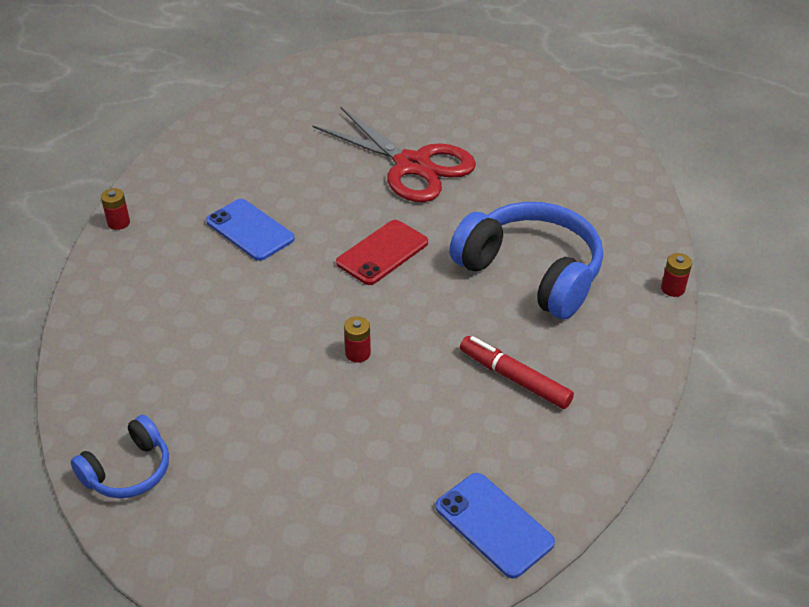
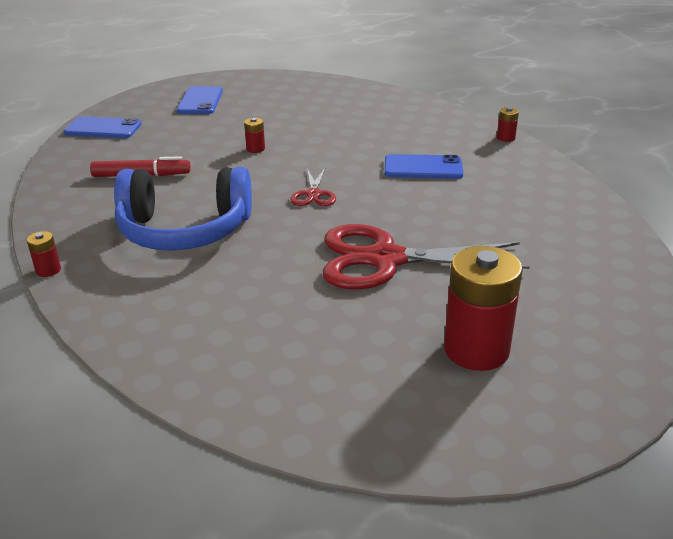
camera: 140 degrees right, 10 degrees down
(128, 471) = (305, 84): blue headphones -> none
(308, 520) = (200, 101): none -> blue phone
(382, 253) = (313, 194): red phone -> red scissors
(442, 92) = (476, 350): none -> red battery

